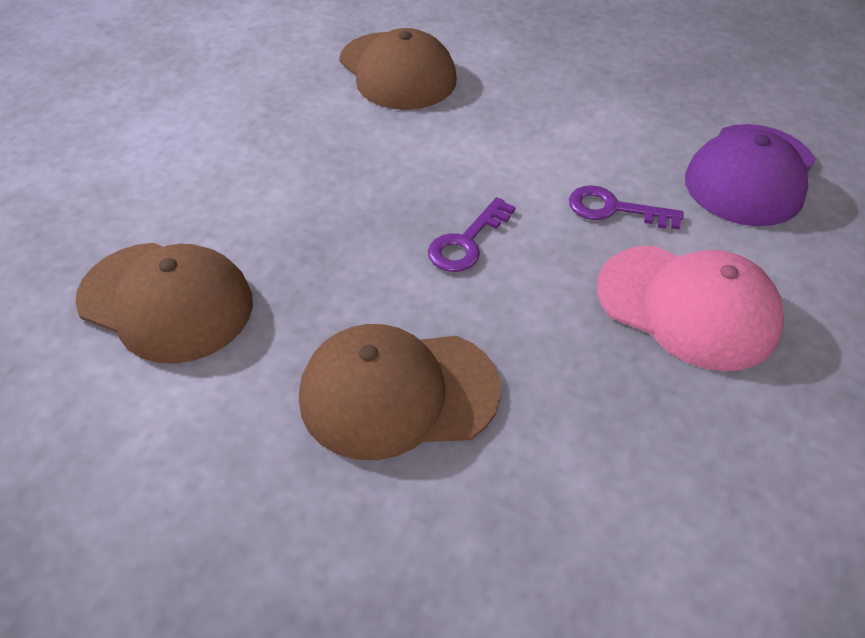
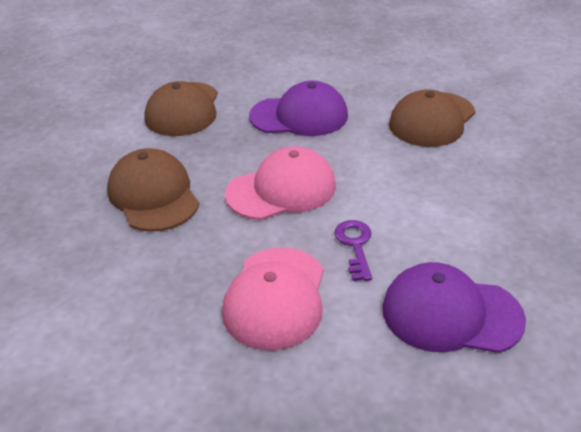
camera: 70 degrees right, 10 degrees down
(298, 176) = (299, 116): none -> purple cap
(467, 242) = (281, 190): purple key -> pink cap

